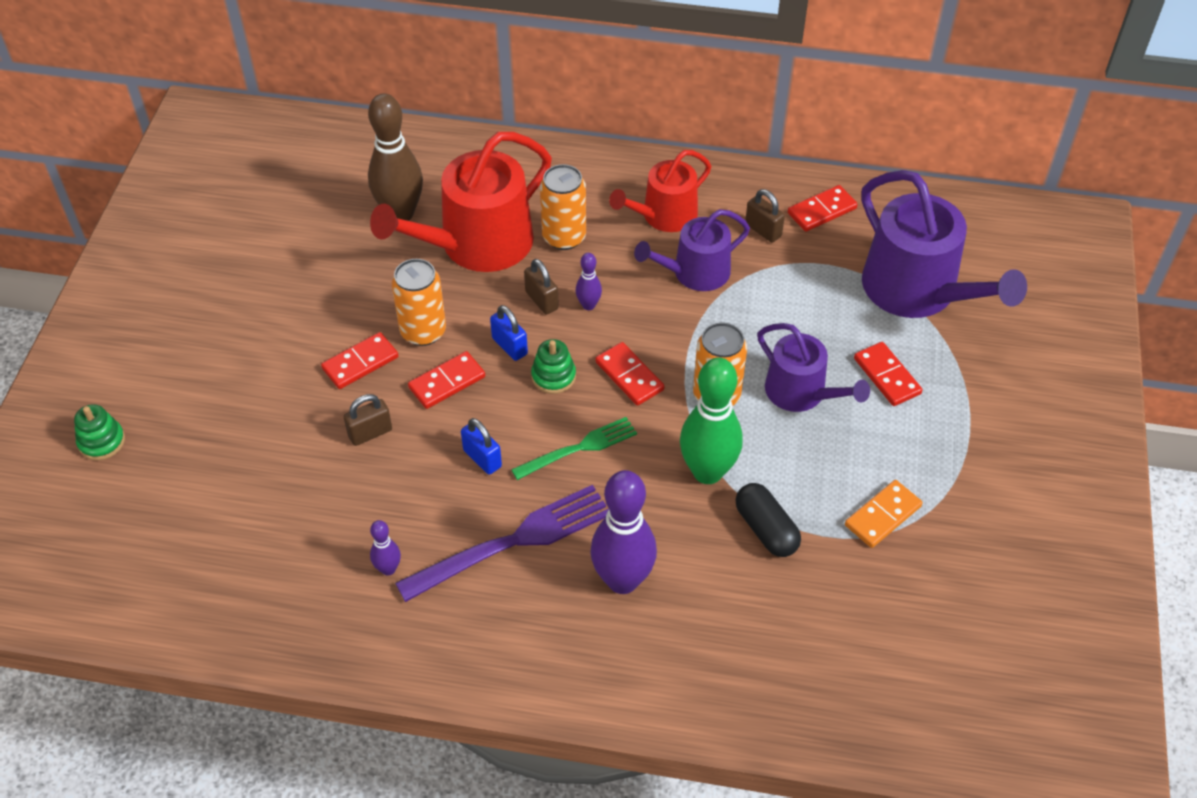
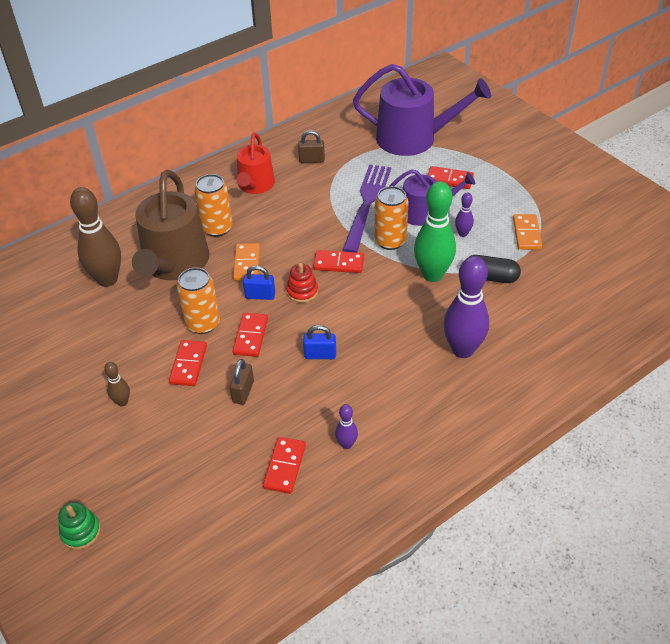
camera: 45 degrees left, 5 degrees down
(266, 351) = (122, 402): none -> brown bowling pin
(476, 245) = (174, 264): red watering can -> brown watering can
(513, 541) = (389, 377): purple fork -> purple fork (367, 203)
(541, 300) = (246, 263): brown padlock -> orange domino
(553, 376) = (302, 291): green stacking toy -> red stacking toy
(579, 448) = (360, 312): green fork -> none
(588, 305) = (274, 248): purple bowling pin -> purple bowling pin (462, 233)
(694, 273) = (305, 199): purple watering can -> none
(822, 211) = (327, 135): red domino -> red domino (285, 466)

